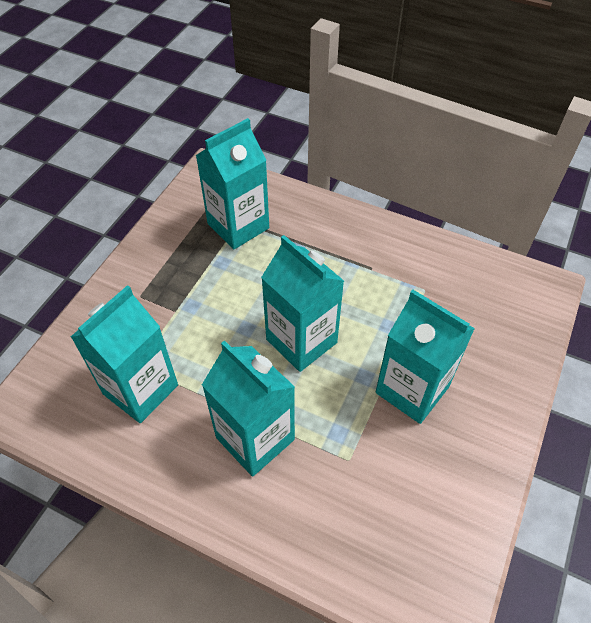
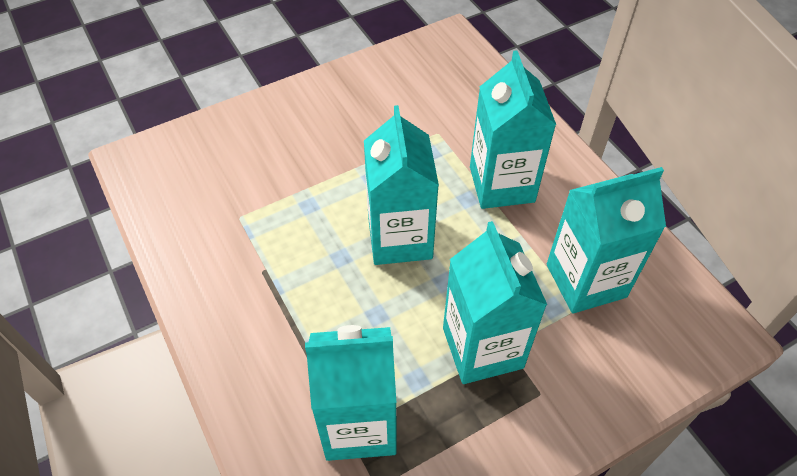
camera: 145 degrees left, 0 degrees up
(412, 390) = (343, 149): turquoise carton -> turquoise carton (482, 348)

